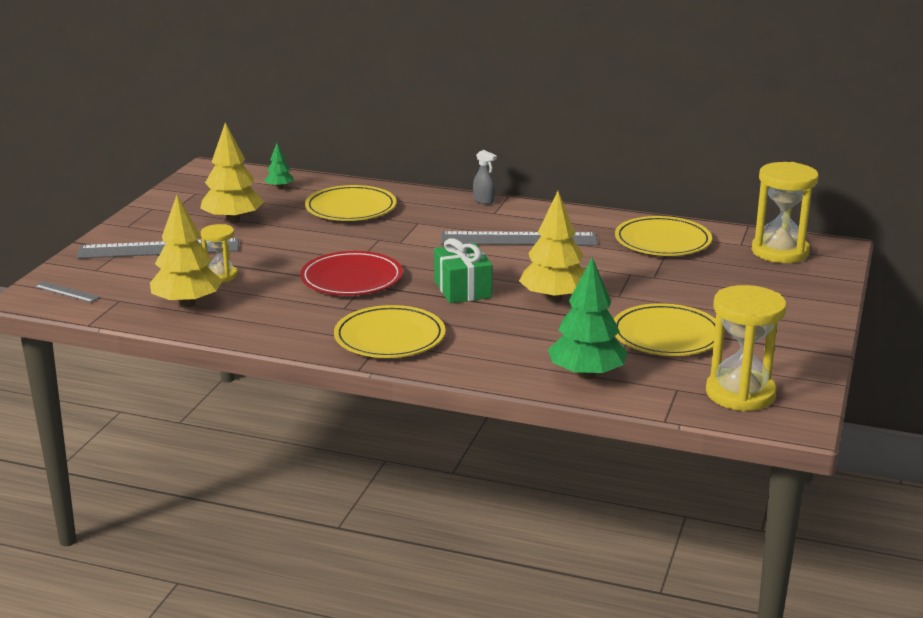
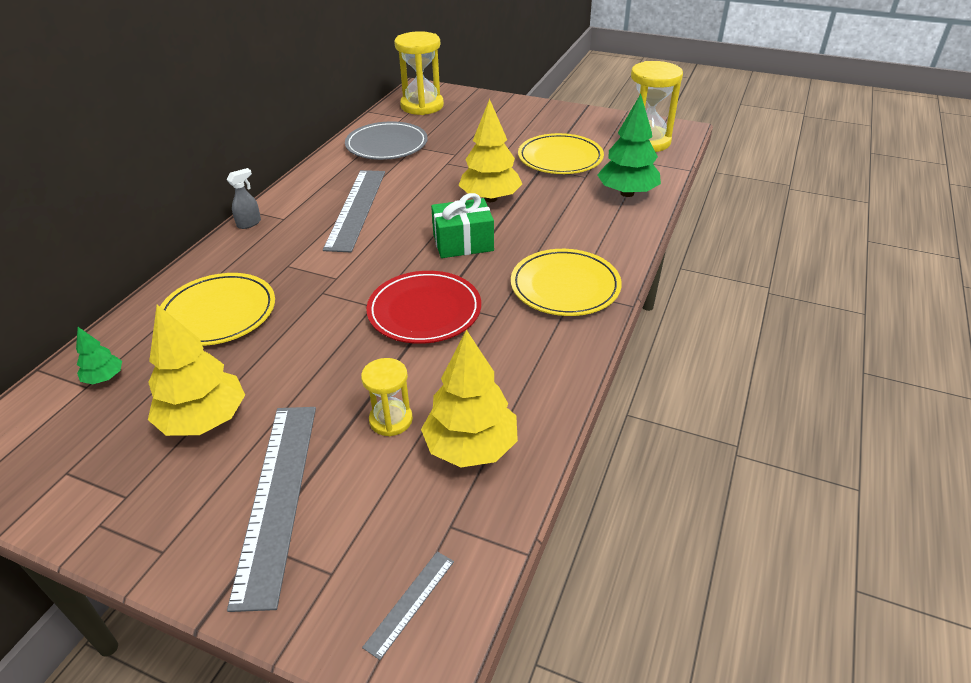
camera: 85 degrees left, 15 degrees up
(662, 241) = (387, 145): yellow plate -> grey plate

